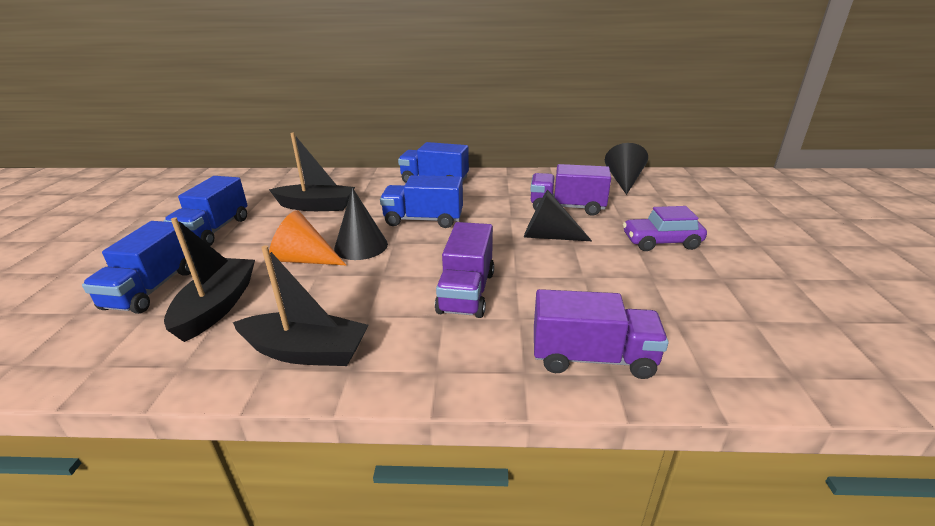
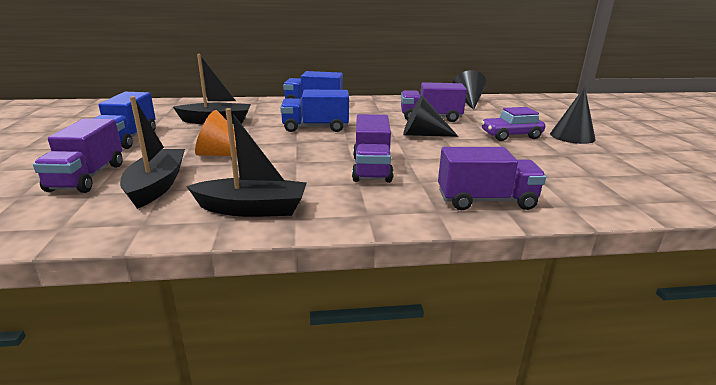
camera: 10 degrees left, 5 degrees down
(152, 289) = (87, 177): blue truck -> purple truck
(361, 246) = (269, 144): black cone -> black cone (572, 136)

